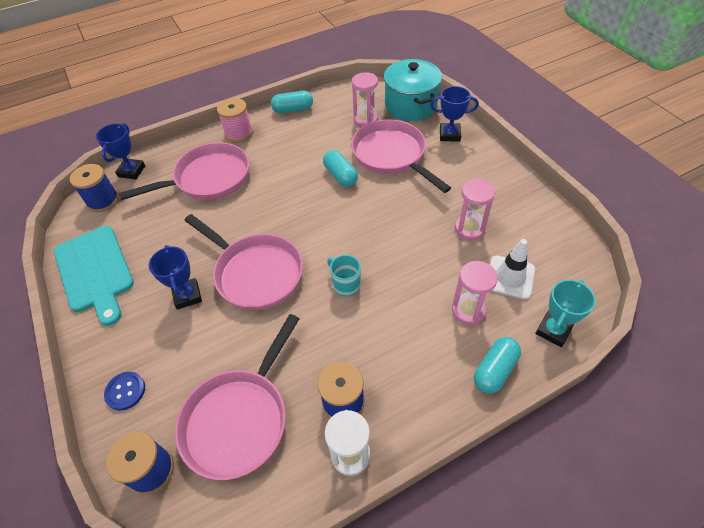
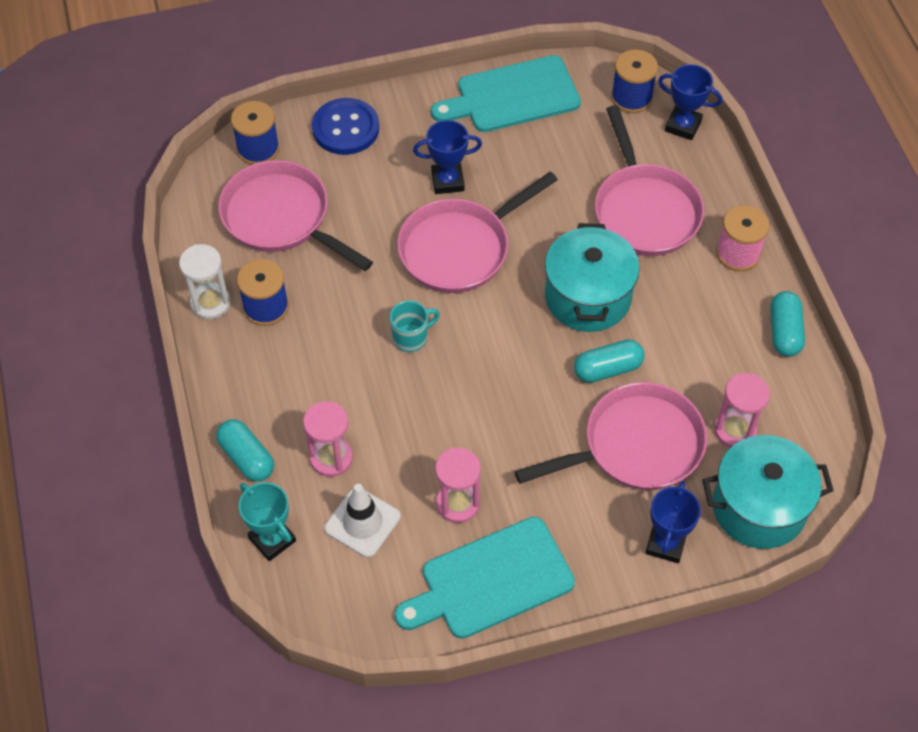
camera: 100 degrees right, 5 degrees up
(125, 391) = (345, 128): blue button -> blue button, size x1.69
(286, 194) = (587, 297): none -> turquoise pot
(513, 202) = (491, 580): none -> turquoise cutting board

